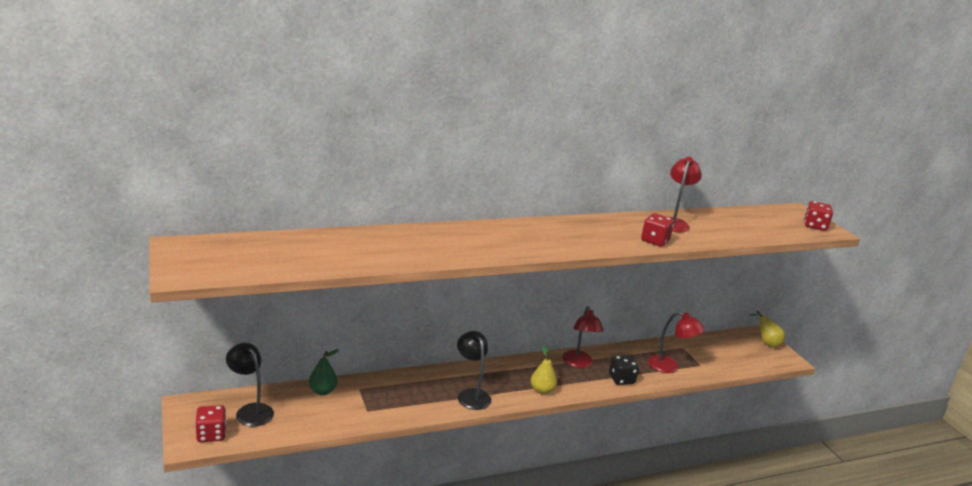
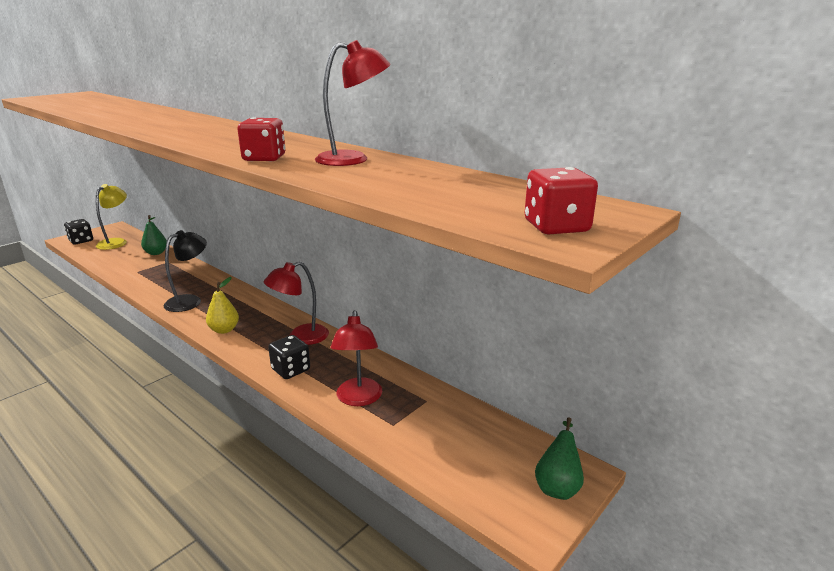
camera: 65 degrees right, 0 degrees up
(211, 434) = (81, 241): red dice -> black dice
(250, 410) = (116, 242): black lamp -> yellow lamp
(766, 343) = (558, 485): yellow pear -> green pear

